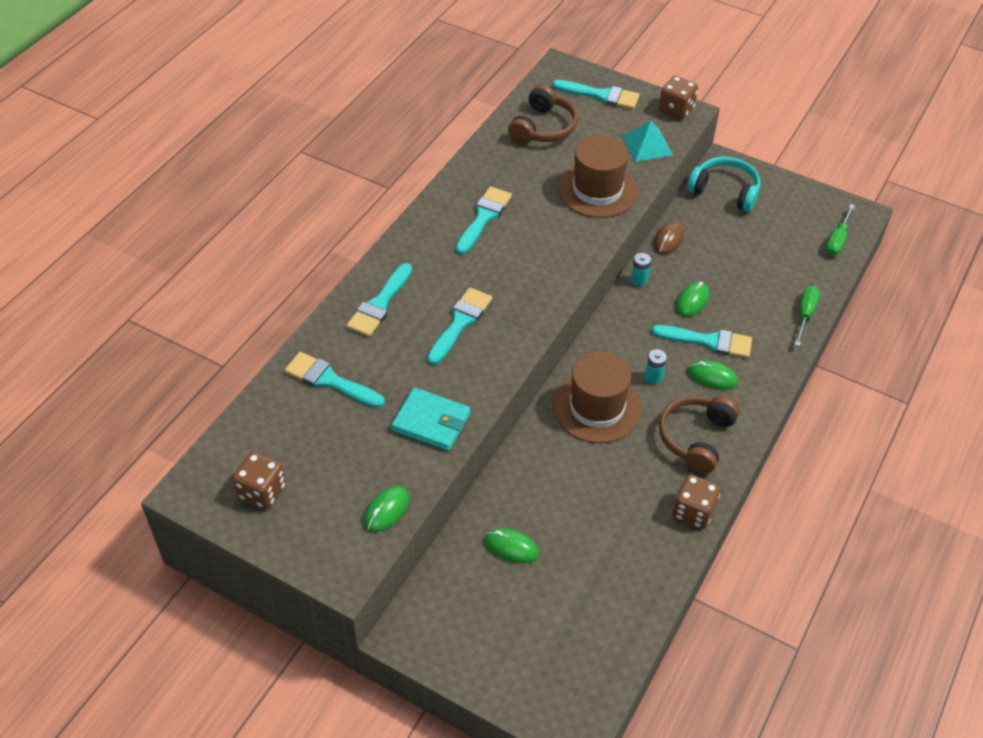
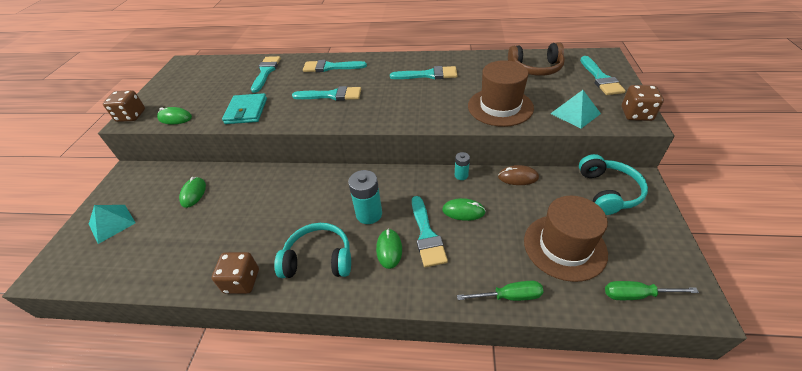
camera: 70 degrees right, 5 degrees down
(262, 491) = (184, 79): brown dice -> brown dice (131, 116)
(518, 650) = (112, 223): none -> turquoise pyramid
(597, 407) = (325, 194): brown hat -> brown hat (564, 246)
(653, 377) = (369, 214): turquoise battery -> turquoise battery, size x1.80
(696, 438) = (318, 259): brown headphones -> turquoise headphones

